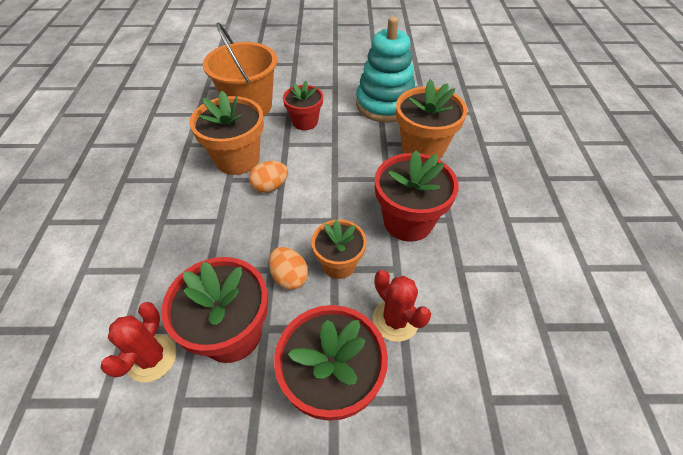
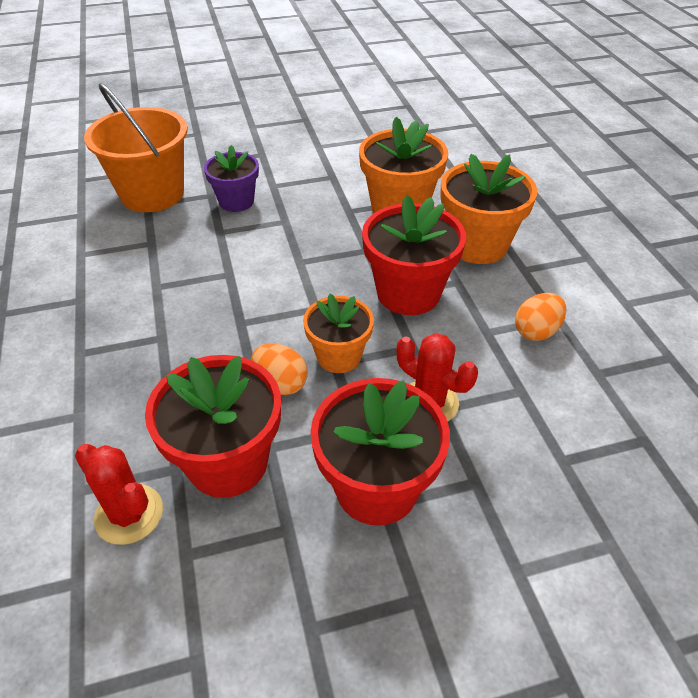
camera: 15 degrees left, 5 degrees down
(152, 358) = (129, 514): red cactus -> red cactus turned 45 degrees counterclockwise
(237, 159) = (159, 260): orange flower pot -> orange flower pot (477, 245)
(270, 186) = (217, 285): orange egg -> orange egg (536, 331)
(305, 122) = (236, 201): red flower pot -> purple flower pot
(385, 104) = (334, 165): turquoise stacking toy -> none

